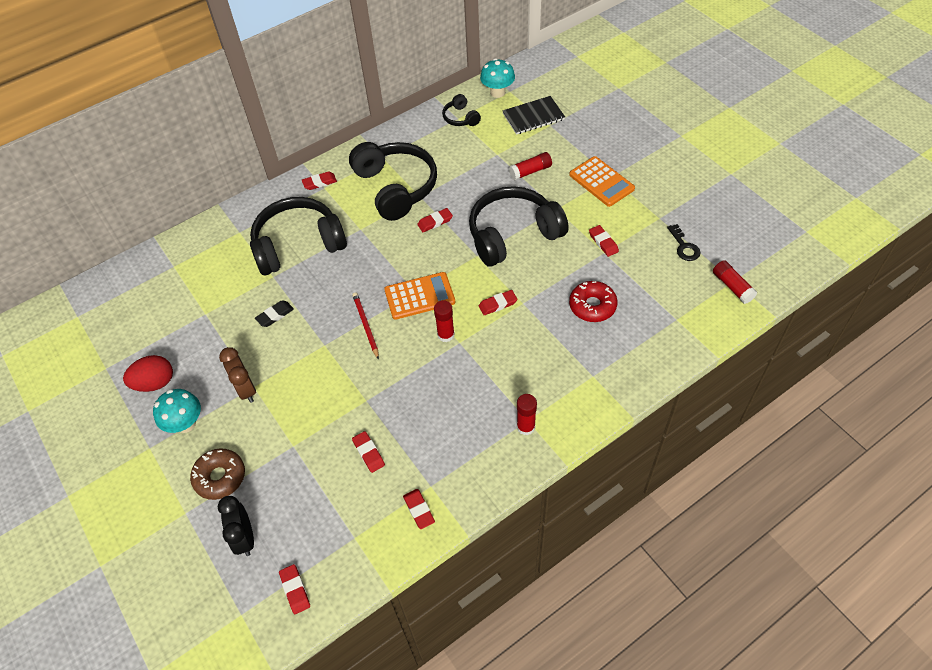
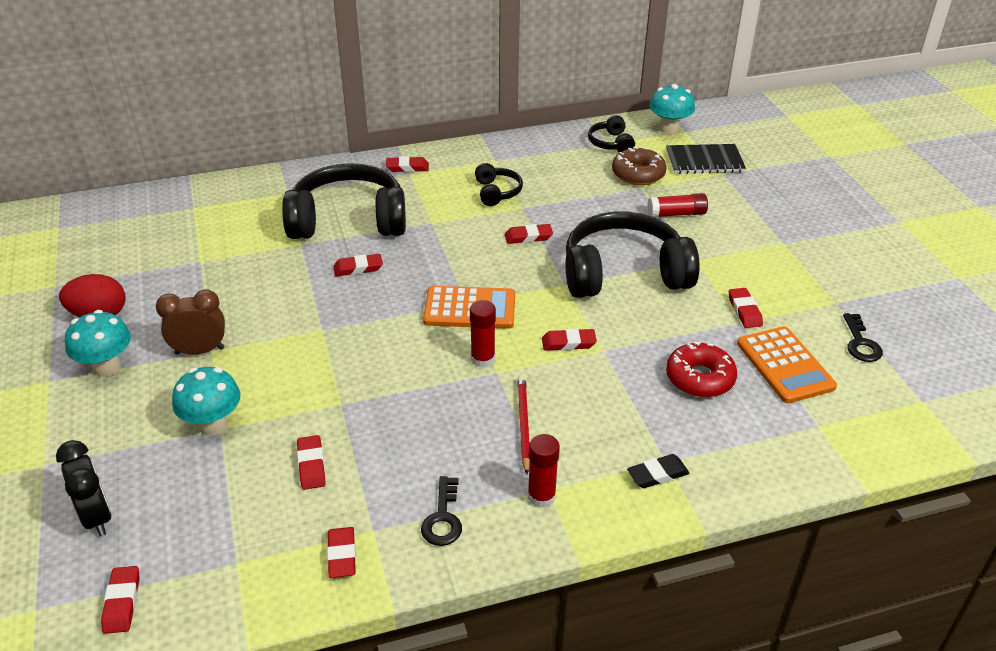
camera: 15 degrees right, 15 degrees down
(220, 477) = (110, 437): brown donut -> brown donut (638, 174)
(245, 538) = (97, 517): black clock -> black clock turned 150 degrees clockwise
(246, 389) = (199, 351): brown clock -> brown clock turned 90 degrees clockwise
(275, 315) = (280, 283): black eraser -> black eraser (657, 474)
(286, 444) = (213, 424): none -> turquoise mushroom
(325, 285) = (358, 268): none -> red eraser
(365, 325) = (385, 322): red pencil -> red pencil (523, 424)
(396, 187) = (497, 192): black headphones -> black headphones, size x0.46
(471, 463) = (443, 518): none -> black key
(601, 182) = (768, 245): orange calculator -> orange calculator (785, 365)
(732, 287) = (918, 408): red glue stick -> none

